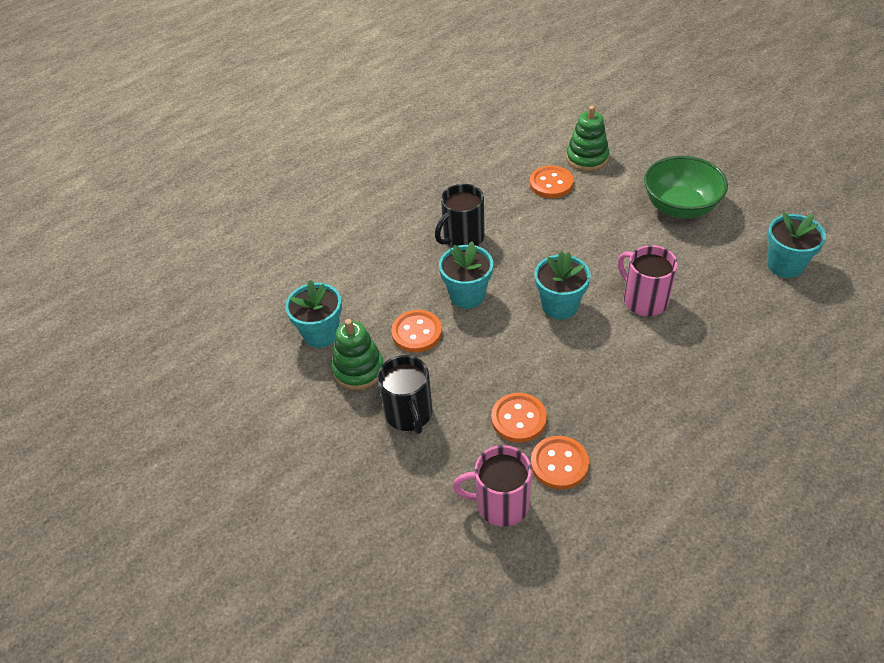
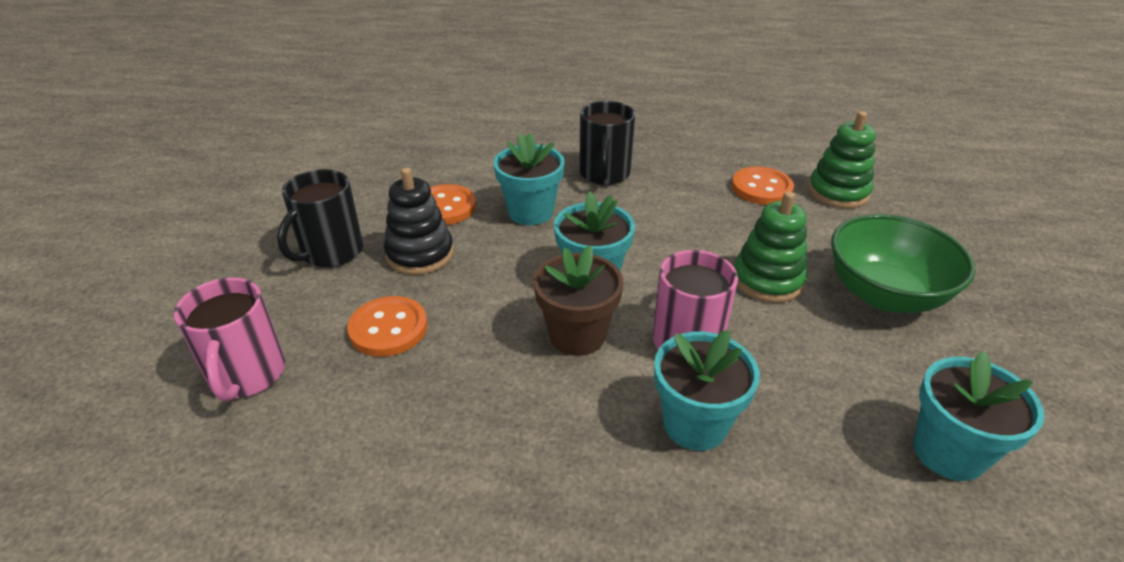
camera: 45 degrees right, 10 degrees down
(321, 334) = (388, 161): turquoise flower pot -> turquoise flower pot (695, 424)
(358, 370) = (363, 198): green stacking toy -> green stacking toy (767, 280)
(458, 370) = (420, 254): none -> black stacking toy
(462, 238) = (604, 174): black mug -> black mug turned 90 degrees counterclockwise
(500, 503) = (247, 375): pink mug -> pink mug turned 150 degrees counterclockwise
(559, 464) = (344, 395): orange button -> none
(601, 340) = (577, 335): none -> brown flower pot

